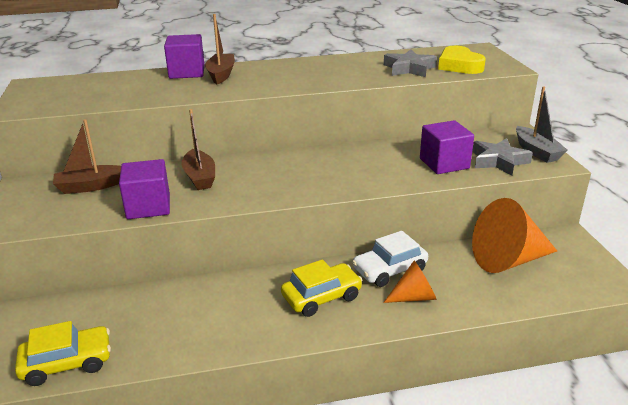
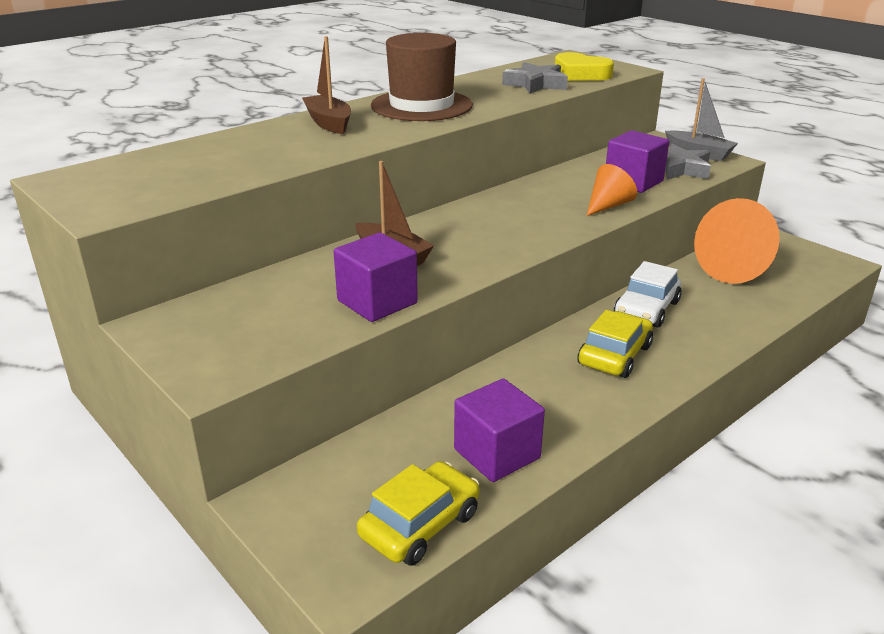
camera: 30 degrees left, 0 degrees up
(90, 186) = (260, 301): brown boat -> none
(187, 72) = (277, 128): purple cube -> purple cube (497, 454)
(300, 72) = (421, 105): none -> brown hat
(414, 297) = (699, 326): orange cone -> orange cone (608, 206)

